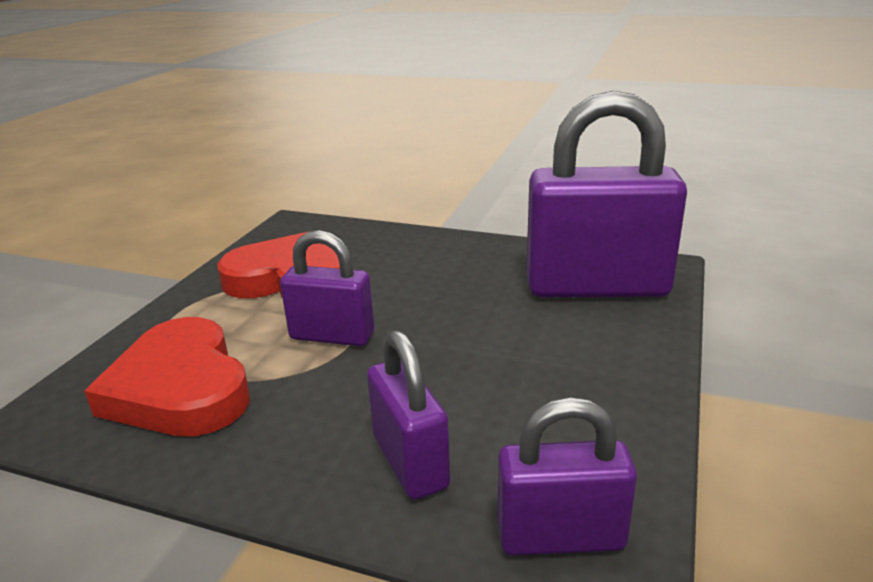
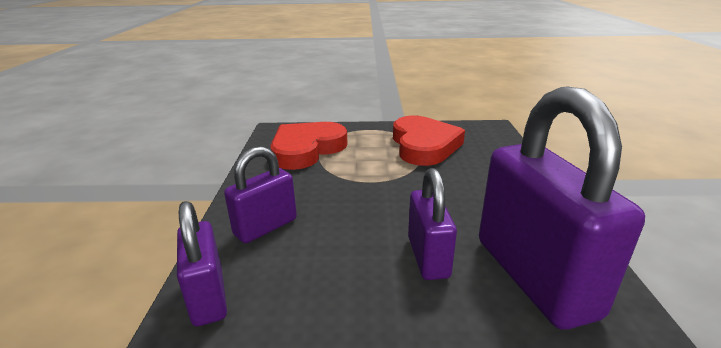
camera: 70 degrees right, 0 degrees up
(332, 336) = (372, 174): purple padlock -> purple padlock (428, 257)

